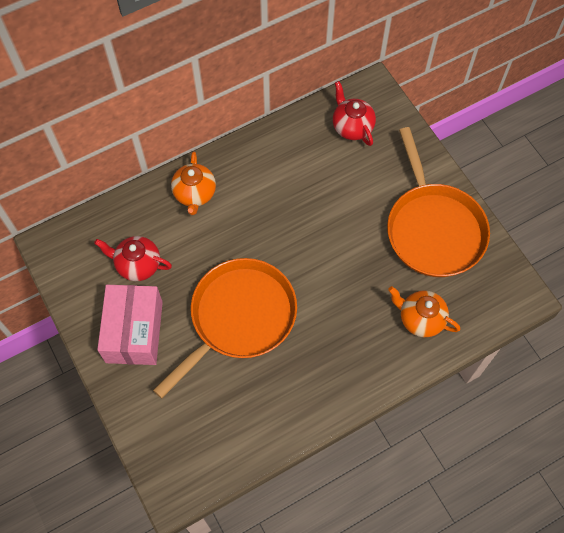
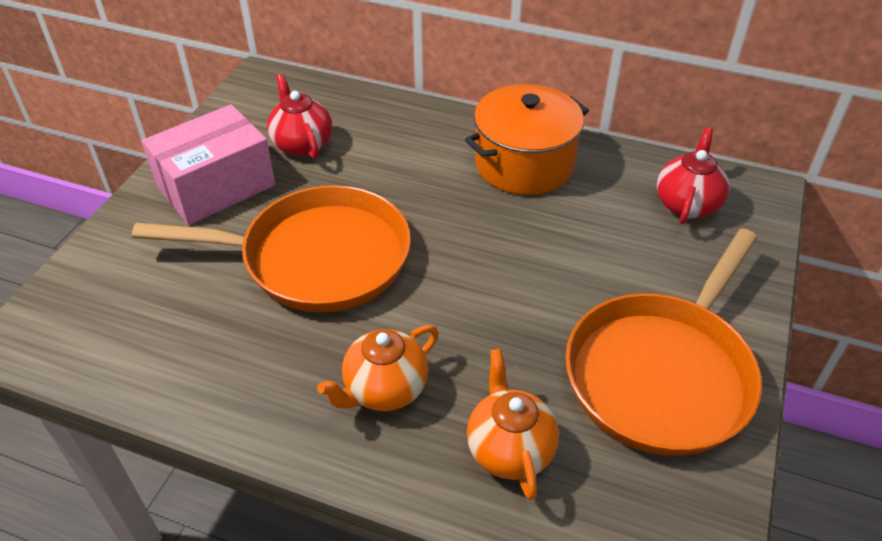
camera: 50 degrees right, 20 degrees down
(195, 194) = (434, 135): orange teapot -> orange teapot (384, 390)
(258, 171) = (524, 164): none -> orange pot

